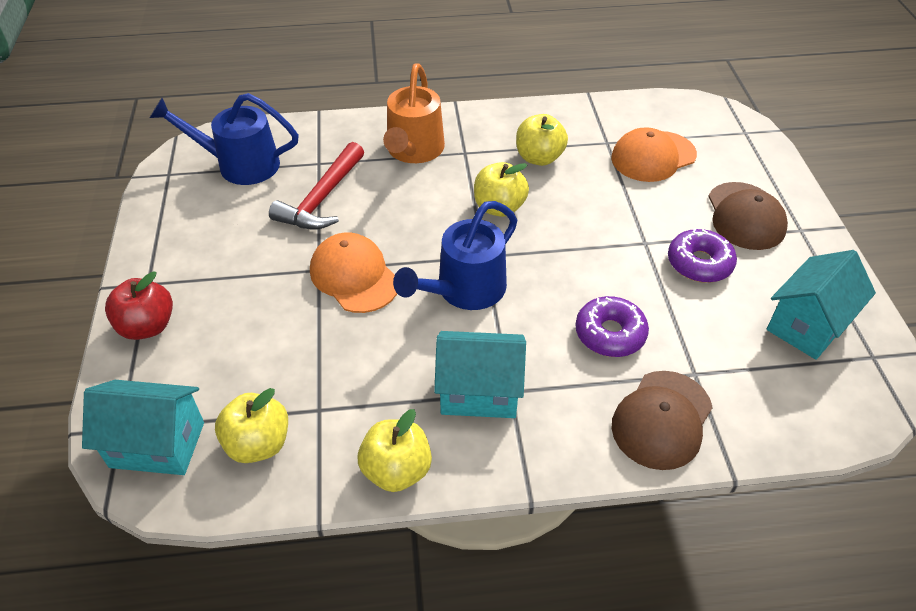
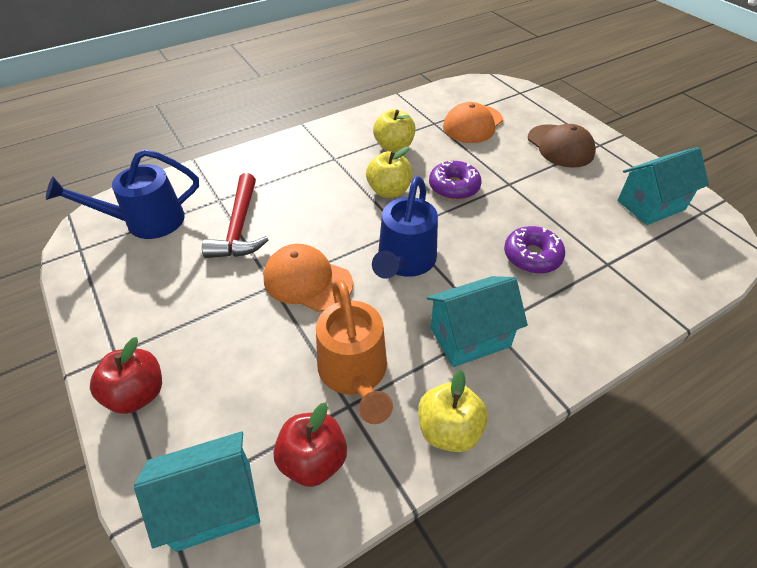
camera: 25 degrees left, 0 degrees up
(258, 444) = (313, 460): yellow apple -> red apple
(413, 151) = (294, 168): orange watering can -> orange watering can (355, 374)
(662, 419) = (611, 305): brown cap -> none
(699, 263) = (554, 186): purple donut -> purple donut (454, 187)
(807, 325) = (651, 205): turquoise house -> turquoise house turned 45 degrees clockwise

